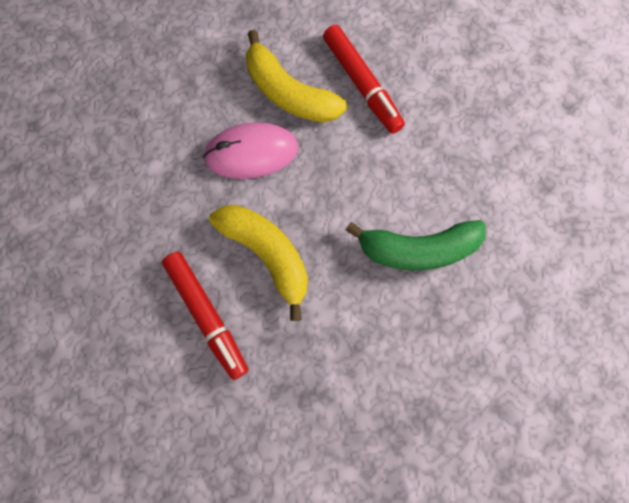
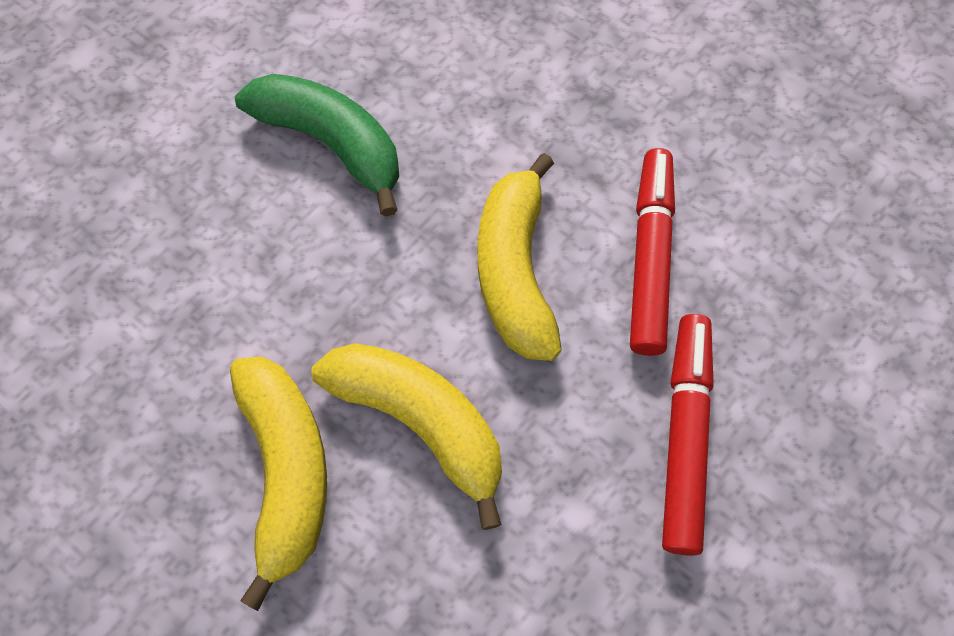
camera: 140 degrees left, 10 degrees down
(251, 152) = (421, 422): pink mouse -> yellow banana
(362, 84) = (178, 397): red marker -> red marker (684, 435)

